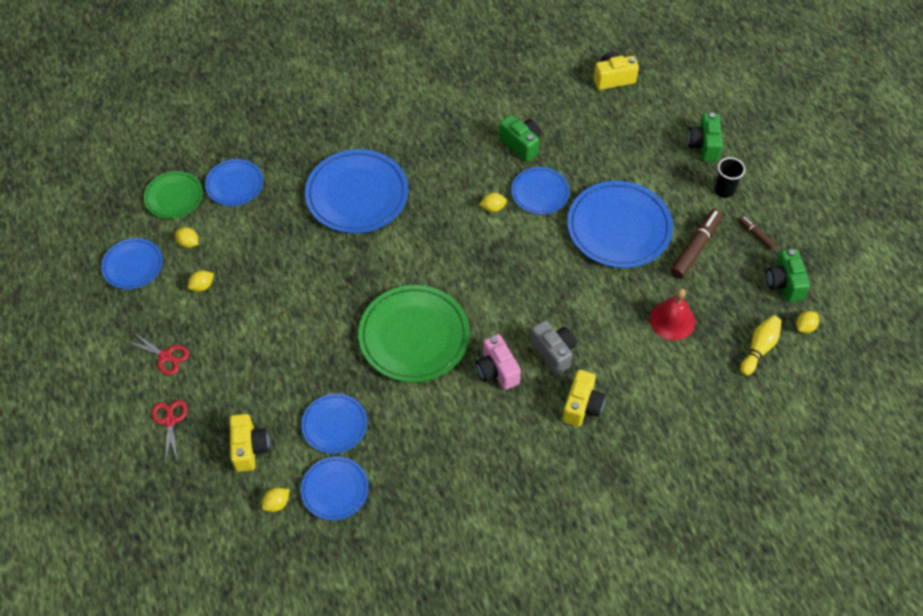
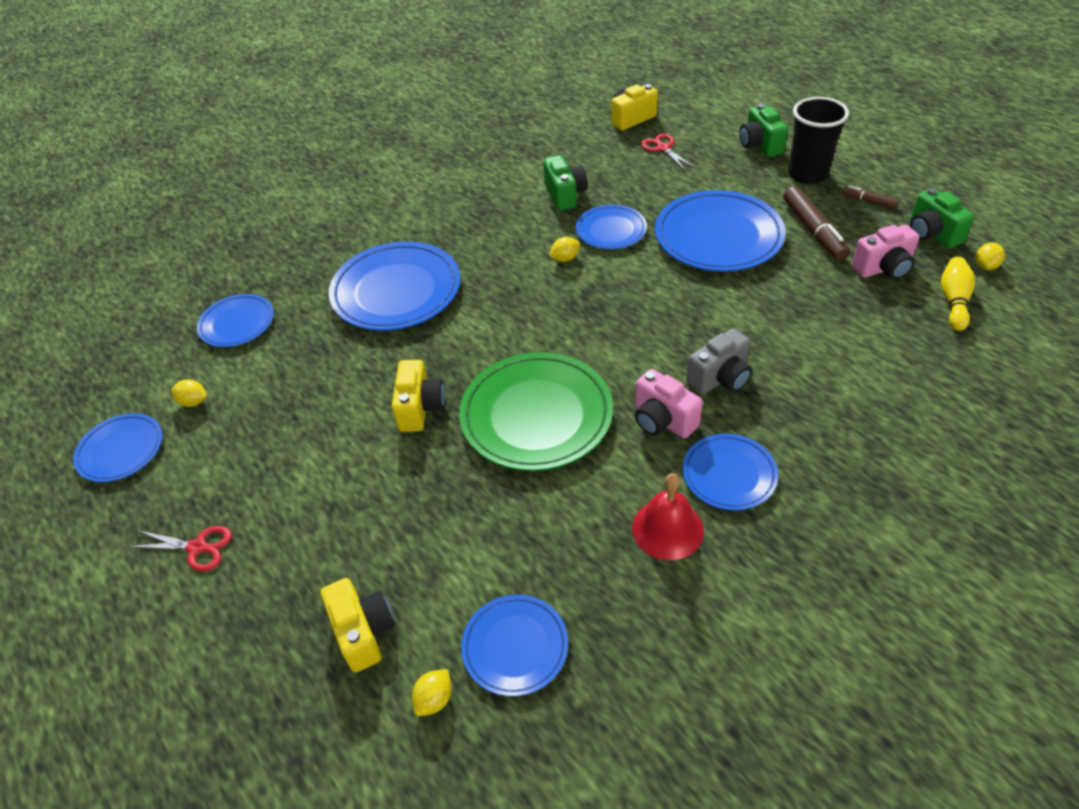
camera: 15 degrees left, 10 degrees down
(170, 421) = (228, 634): red scissors -> red scissors (663, 148)
(174, 197) = (160, 358): green plate -> none
(202, 286) = (227, 445): yellow lemon -> none
(334, 425) = (477, 557): blue plate -> blue plate (729, 475)
(521, 144) = (565, 195): green camera -> green camera turned 45 degrees clockwise
(553, 352) = (720, 378): grey camera -> grey camera turned 105 degrees clockwise
(582, 406) = (792, 426): yellow camera -> yellow camera (420, 408)
(672, 320) = (837, 303): red bell -> red bell (667, 529)
(695, 248) = (813, 230): brown marker -> brown marker turned 150 degrees clockwise
(724, 190) = (807, 174): black cup -> black cup, size x1.64
(726, 302) = (884, 268): none -> pink camera

